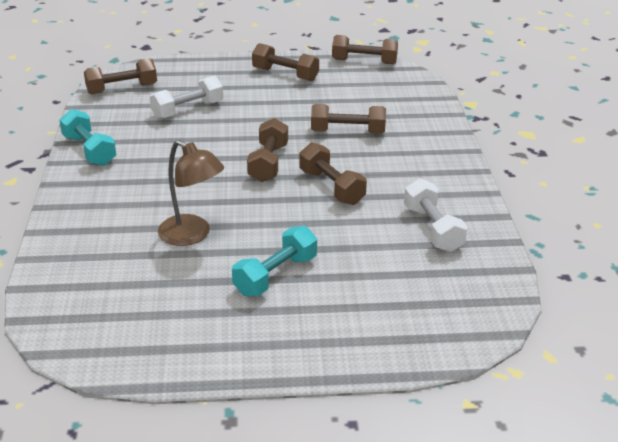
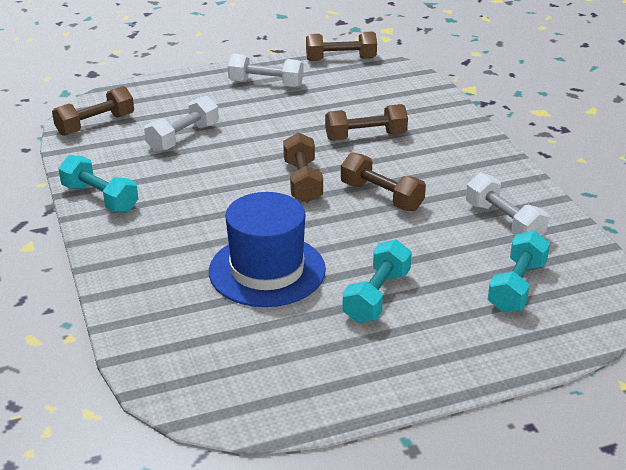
camera: 15 degrees left, 0 degrees up
(192, 235) = (267, 270): brown lamp -> blue hat
(285, 74) = (266, 84): brown dumbbell -> white dumbbell
(411, 290) = (517, 286): none -> turquoise dumbbell

